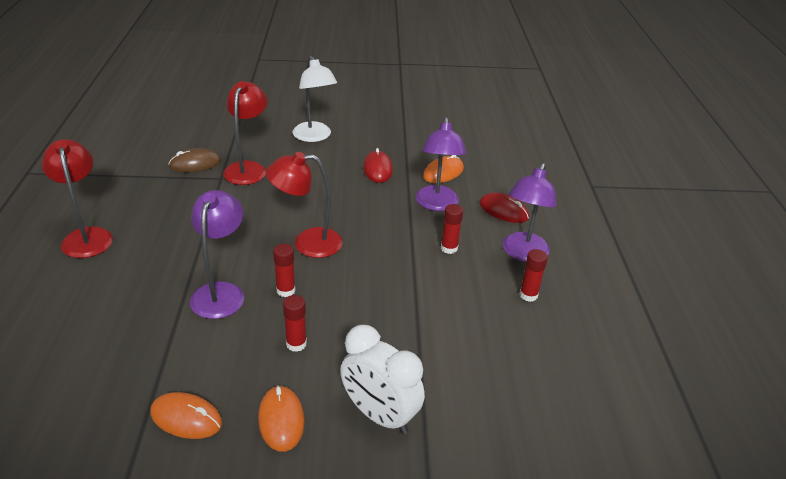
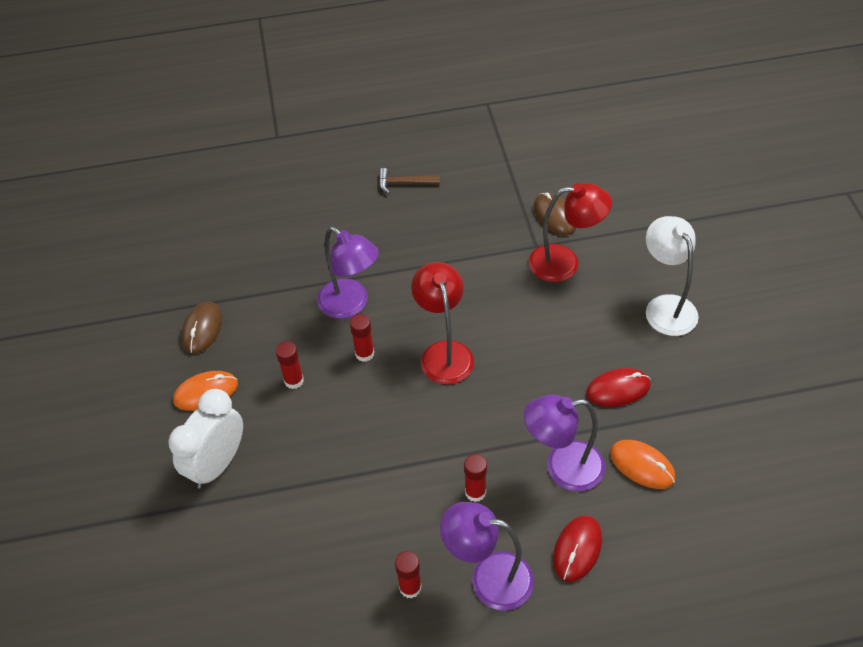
camera: 85 degrees right, 15 degrees up
(87, 236) = (404, 183): red lamp -> brown hammer
(186, 418) = (202, 329): orange mouse -> brown mouse
(221, 292) = (351, 305): purple lamp -> purple lamp turned 45 degrees clockwise
(314, 137) = (665, 306): white lamp -> white lamp turned 105 degrees clockwise

